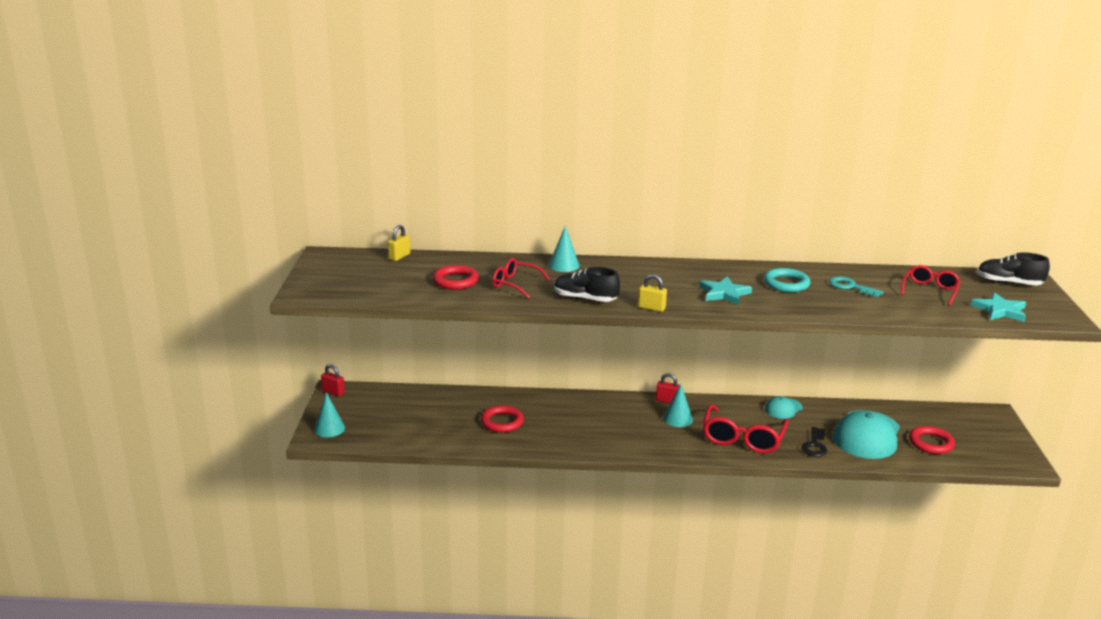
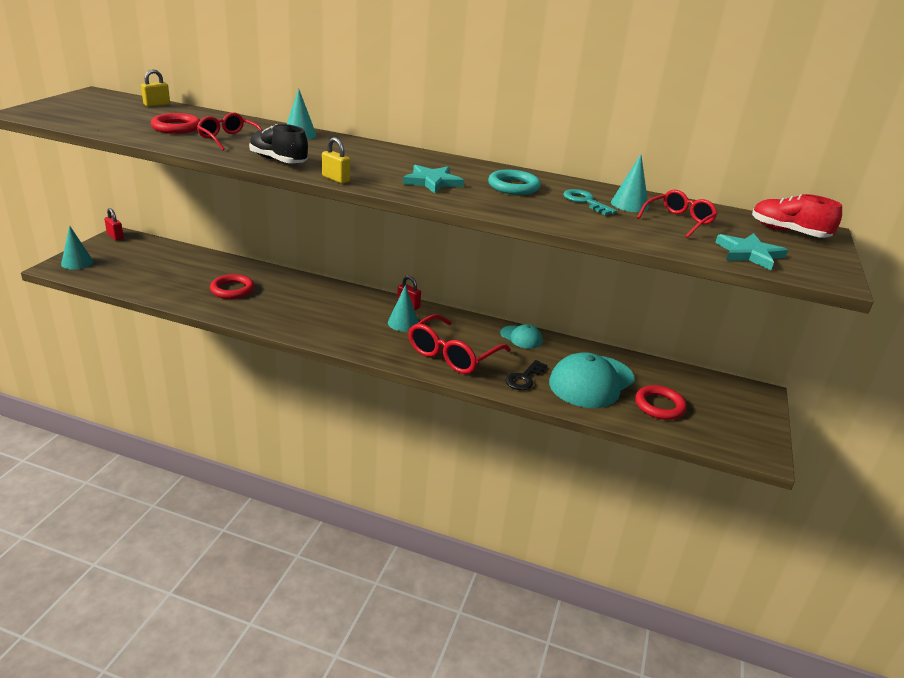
camera: 15 degrees right, 5 degrees up
(783, 409) = (521, 337): turquoise cap -> turquoise cap turned 120 degrees counterclockwise
(883, 282) = (629, 204): none -> turquoise cone
(1008, 283) = (788, 232): black shoe -> red shoe

